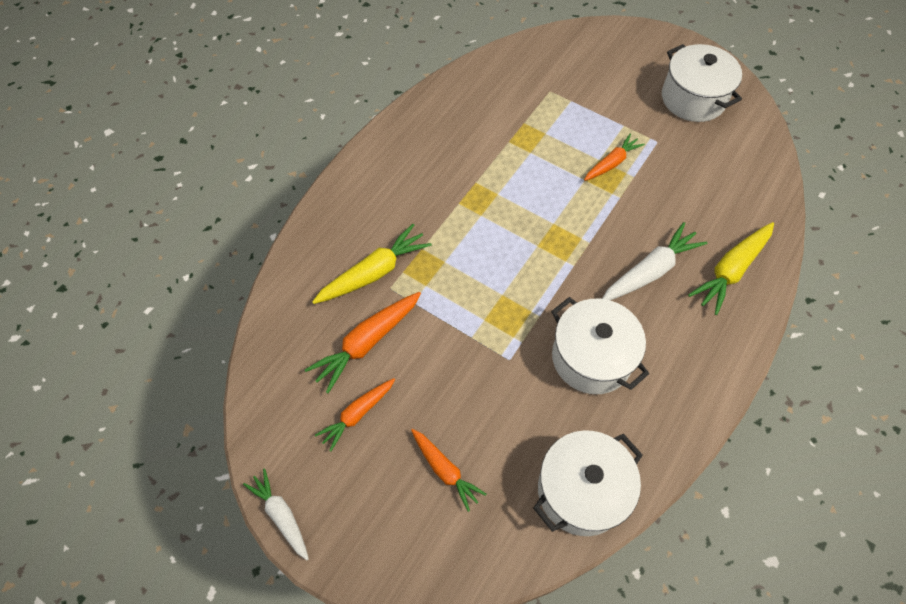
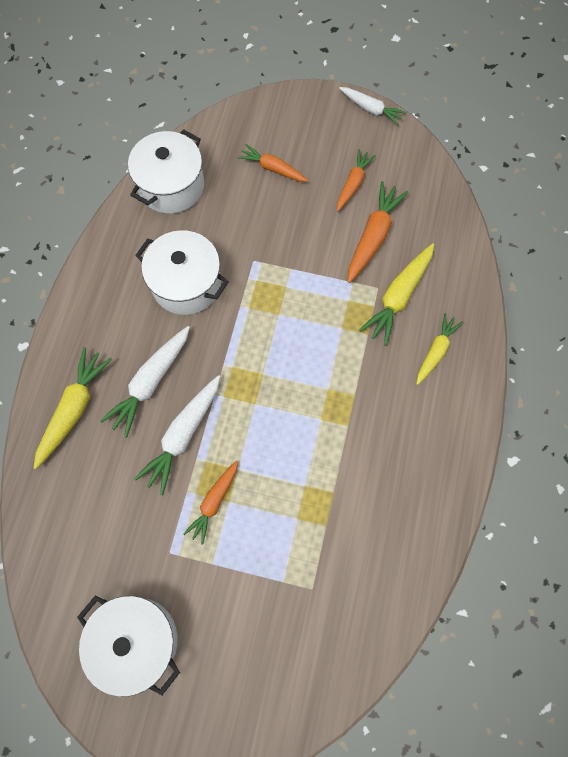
camera: 160 degrees right, 10 degrees up
(366, 215) = (435, 351): none -> yellow carrot
(627, 218) = (183, 435): none -> white carrot

